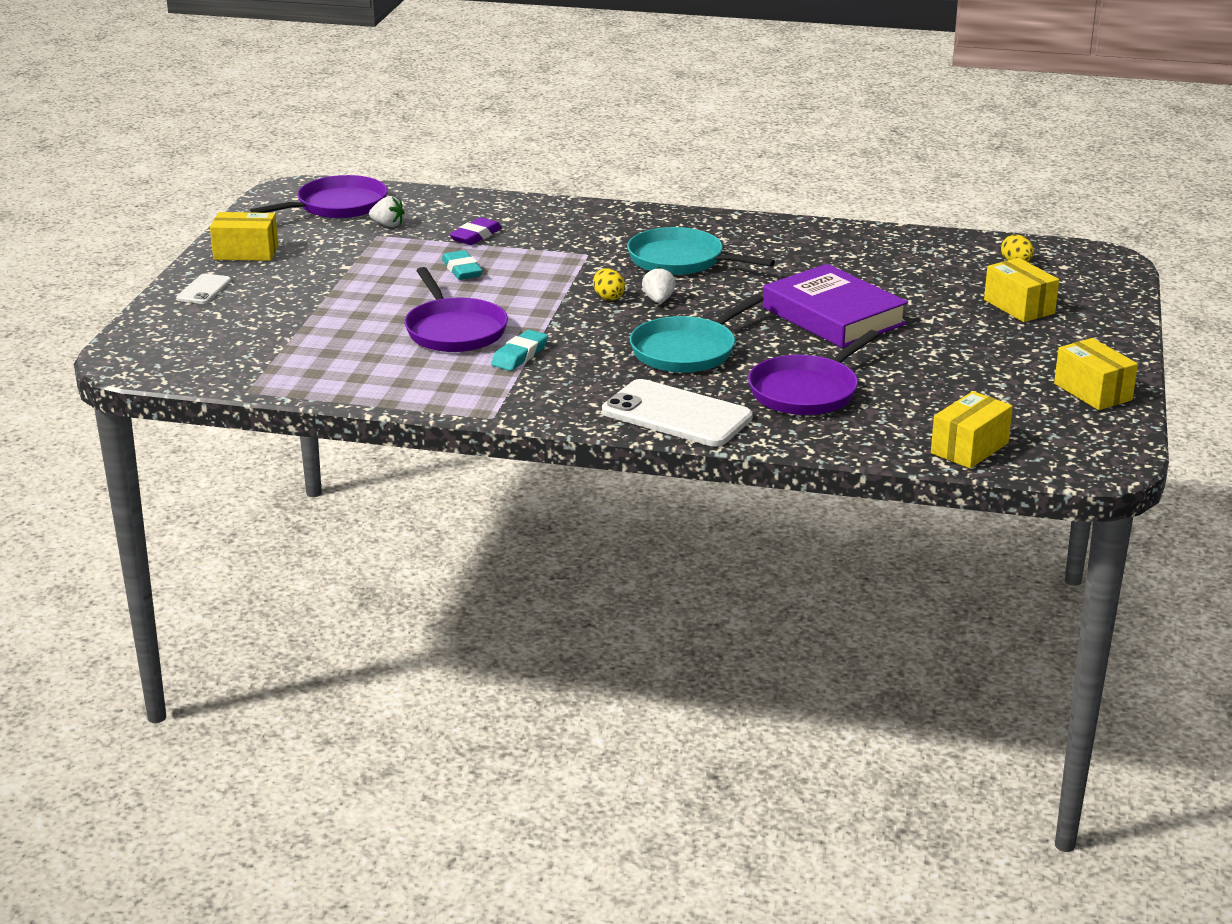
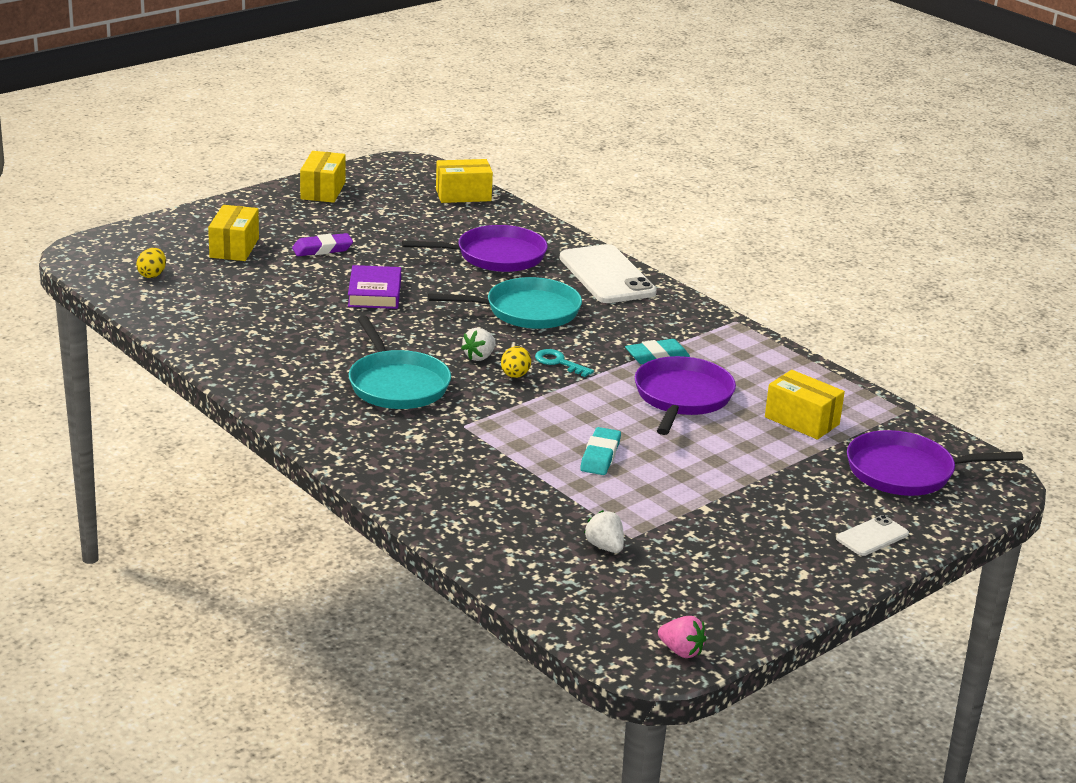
camera: 145 degrees left, 0 degrees up
(246, 252) = (792, 571): yellow box -> yellow box (802, 421)
(279, 197) = (681, 651): none -> pink strawberry
(338, 206) = (628, 603): purple pan -> purple pan (905, 472)
(476, 236) = (535, 491): purple eraser -> purple eraser (322, 249)
(591, 319) = (559, 362): none -> turquoise key
(833, 316) = (374, 293): purple book -> purple book, size x0.61

